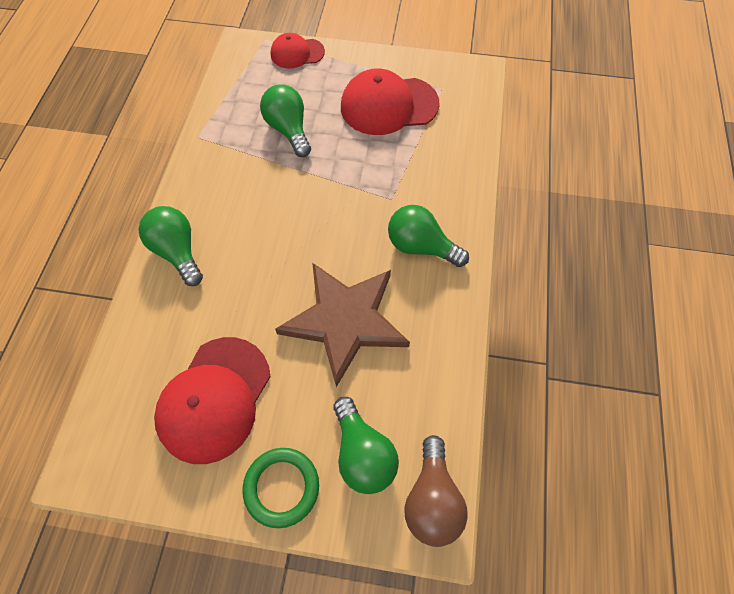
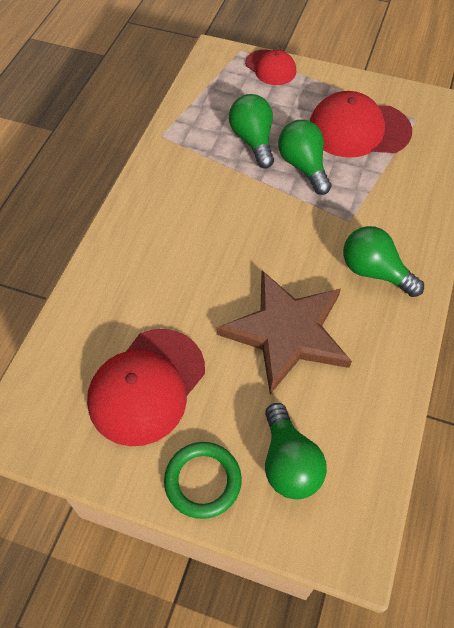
camera: 10 degrees right, 5 degrees down
(178, 252) = (128, 242): green light bulb -> green light bulb (303, 166)
(297, 53) = (270, 68): red cap -> red cap turned 135 degrees counterclockwise
(432, 499) = (354, 519): brown light bulb -> none

